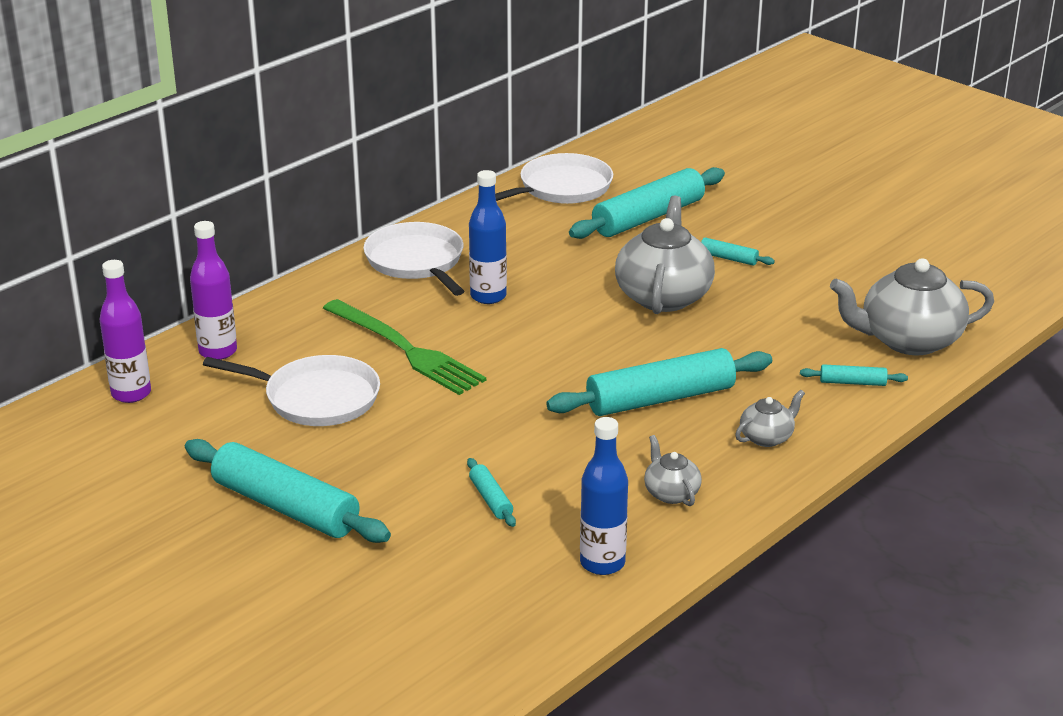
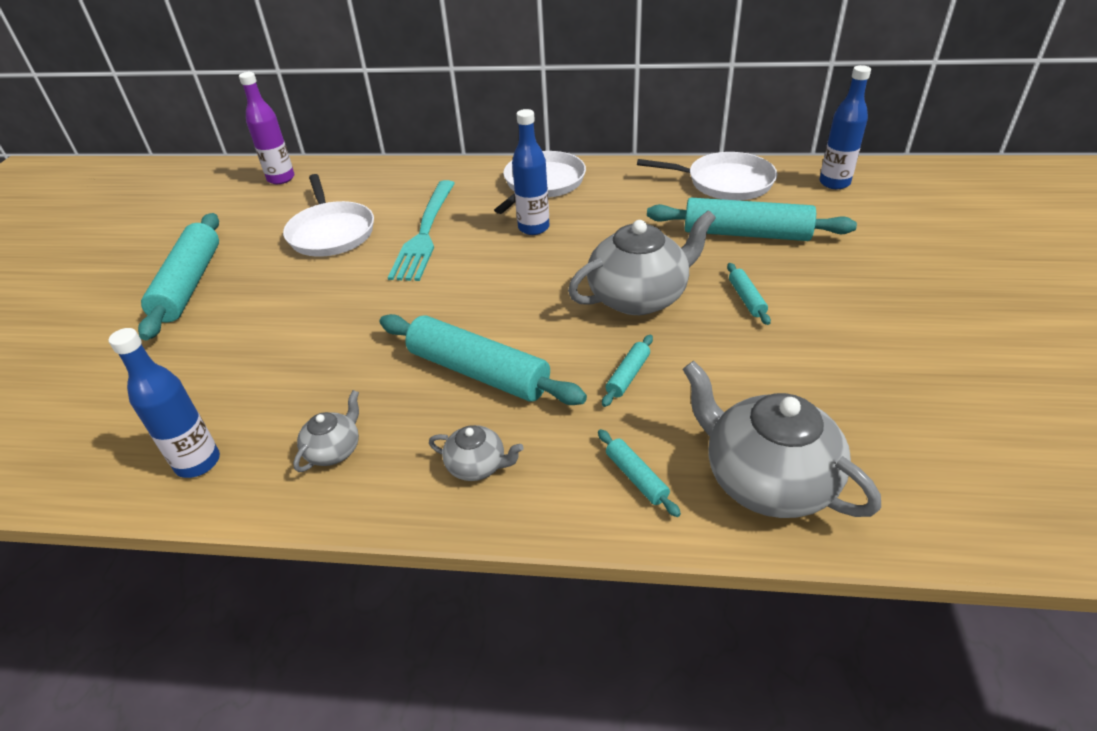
camera: 55 degrees right, 10 degrees up
(218, 351) = (353, 179): purple bottle -> none
(405, 349) = (425, 232): green fork -> turquoise fork
(490, 499) = (256, 360): turquoise rolling pin -> turquoise rolling pin (628, 375)
(637, 151) = (834, 183): none -> blue bottle

